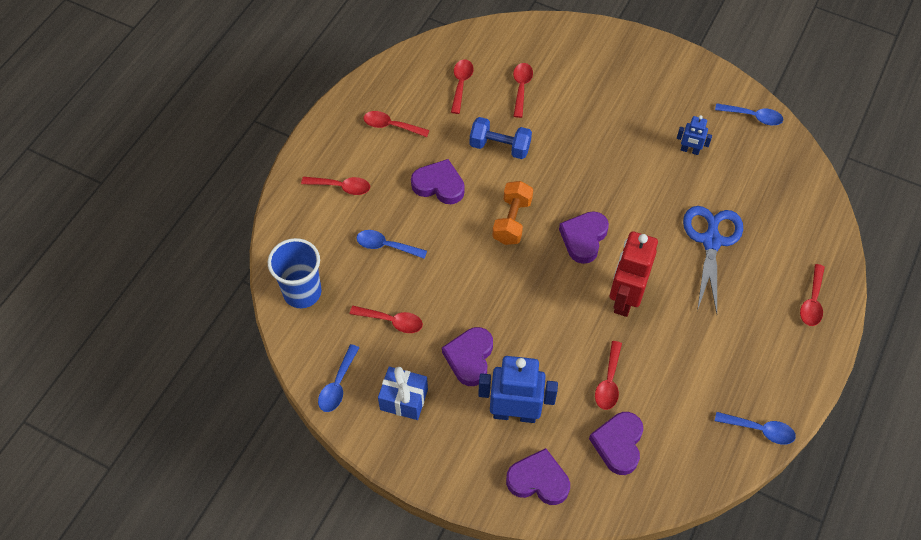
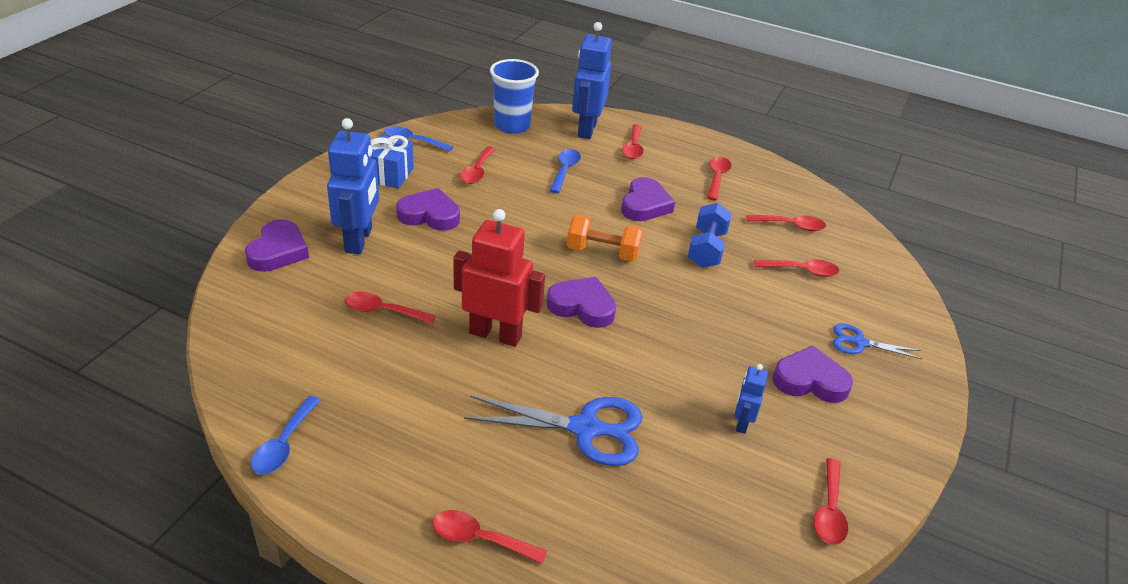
camera: 85 degrees right, 20 degrees down
(307, 225) = (586, 129): none -> blue robot
(600, 69) = (859, 343): none -> blue scissors
(618, 444) = (302, 312): purple heart -> purple heart (810, 380)
(753, 117) = (829, 511): blue spoon -> red spoon

